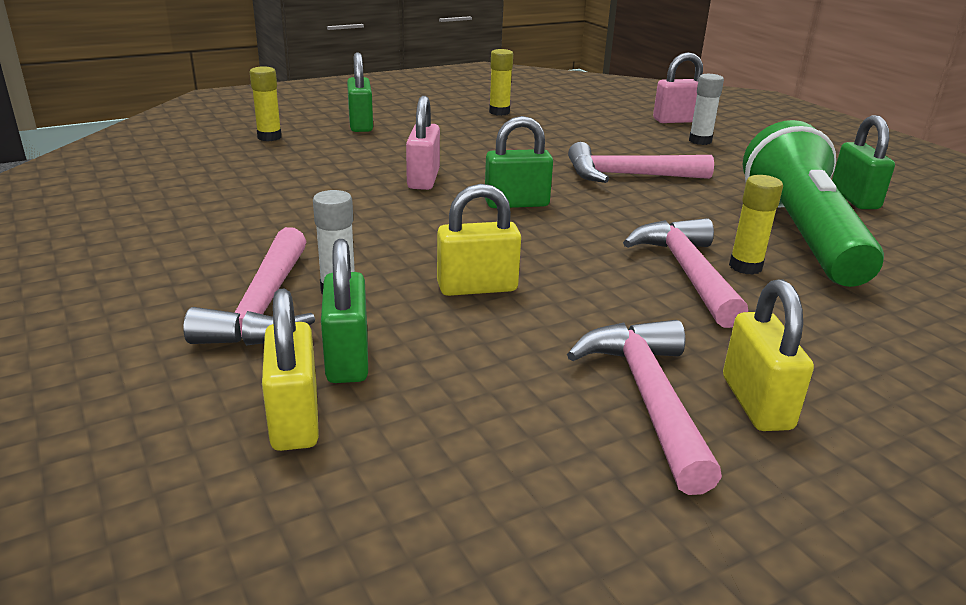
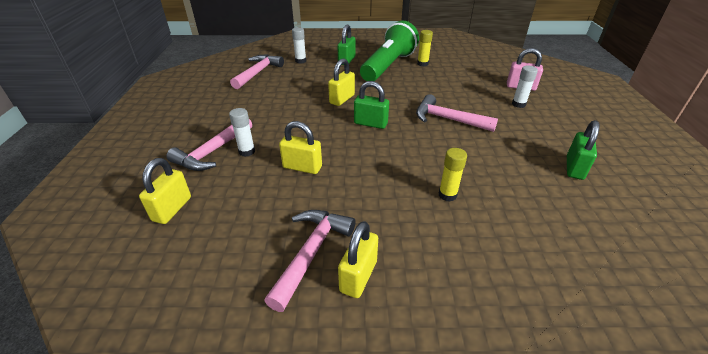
camera: 30 degrees right, 10 degrees up
(269, 137) = (300, 61): yellow glue stick -> white glue stick
(347, 358) = (216, 187): green padlock -> none
(423, 179) = (342, 99): pink padlock -> yellow padlock
(687, 272) = (411, 189): pink hammer -> pink hammer (258, 72)
(801, 235) = (506, 184): green flashlight -> green flashlight (388, 66)

